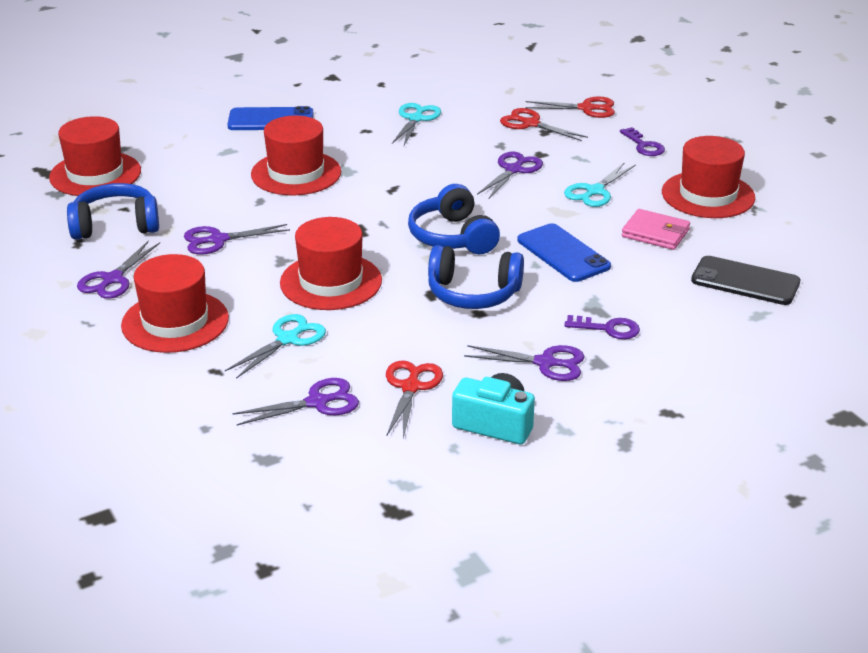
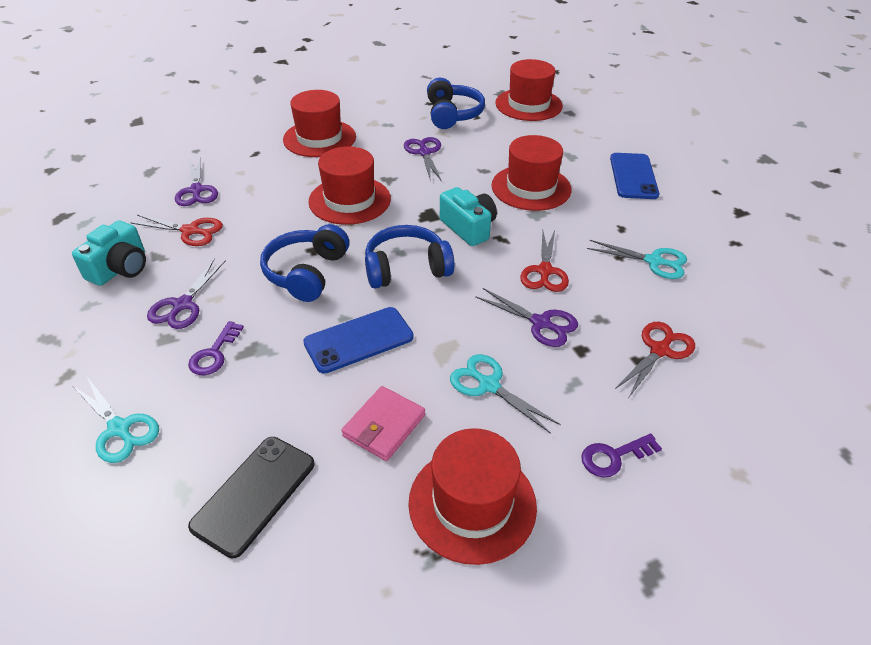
camera: 95 degrees right, 10 degrees up
(112, 279) = (380, 116): purple scissors -> none
(288, 339) = (279, 180): turquoise scissors -> turquoise scissors (119, 429)
(377, 206) = (468, 228): none -> turquoise camera
(586, 108) = (718, 411): red scissors -> red scissors (544, 271)

